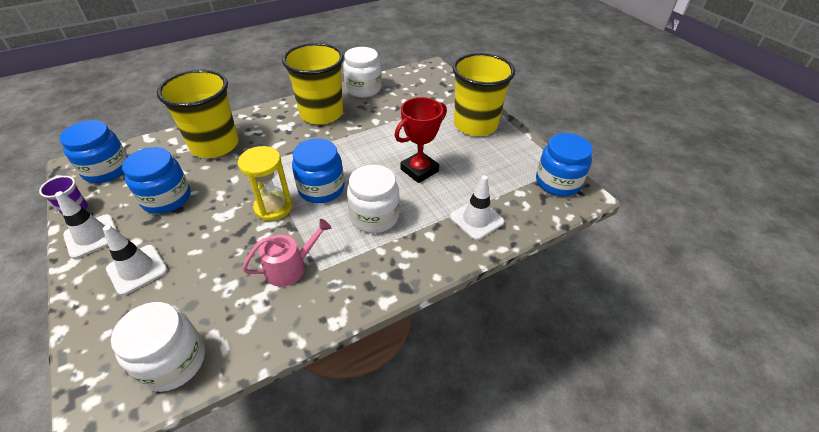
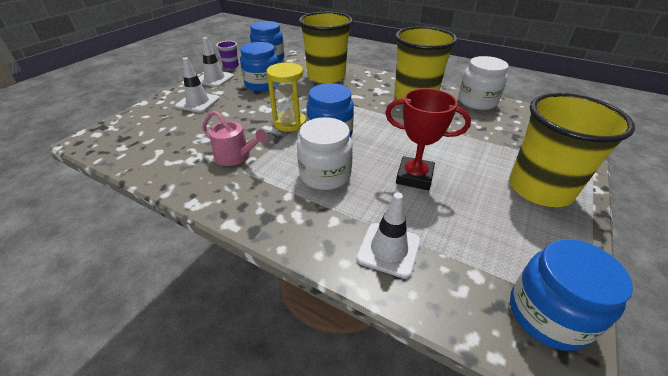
camera: 60 degrees right, 5 degrees down
(173, 361) = (131, 147): white jar -> none

